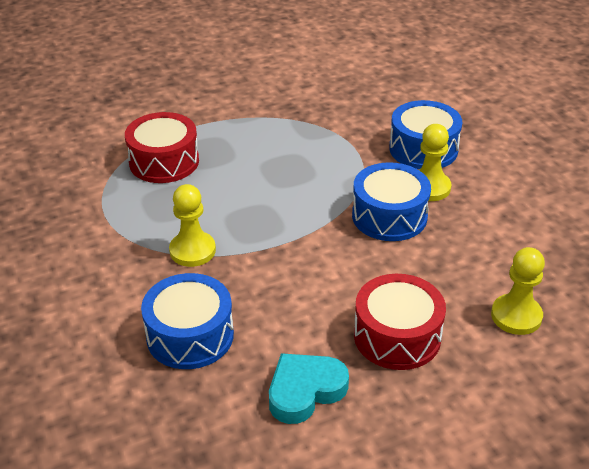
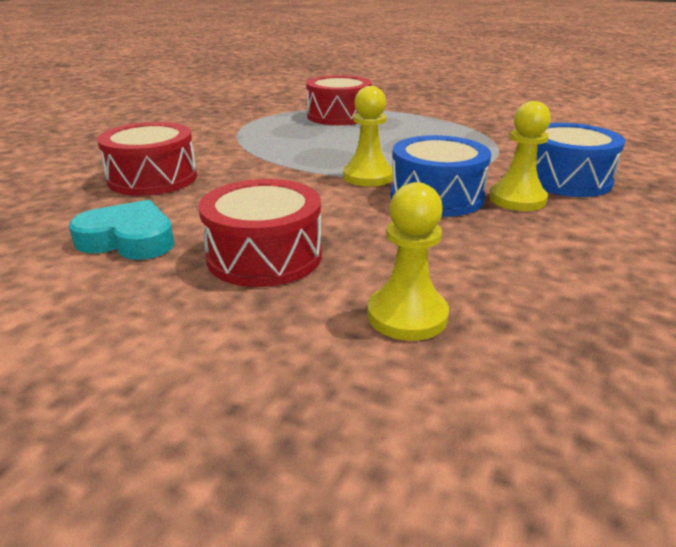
camera: 50 degrees right, 10 degrees down
(190, 335) = (153, 178): blue drum -> red drum
(192, 251) = (255, 150): yellow pawn -> yellow pawn (368, 177)

